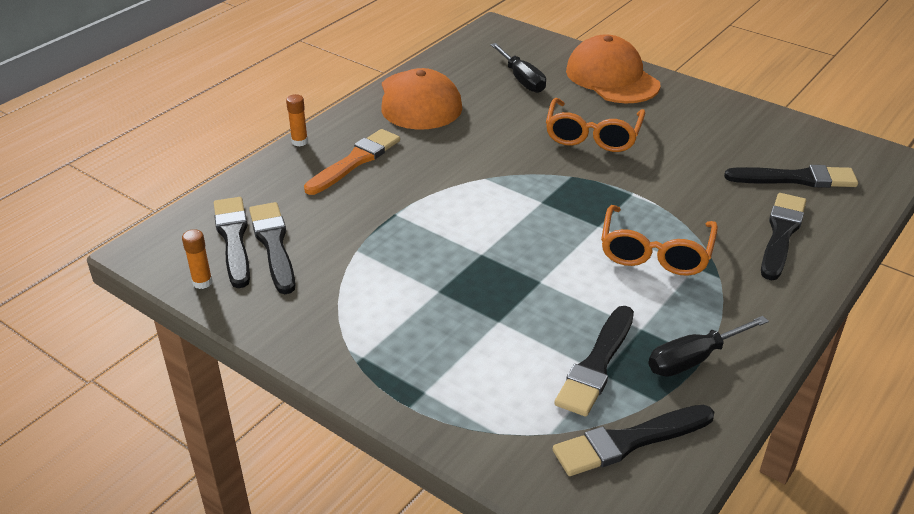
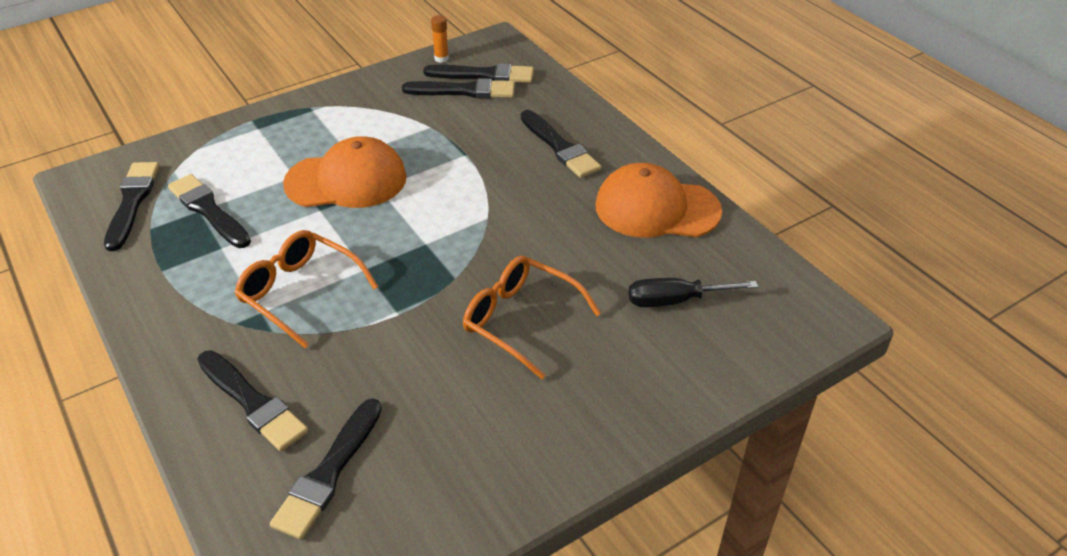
camera: 110 degrees right, 5 degrees up
(299, 142) = (610, 122): orange glue stick -> none
(355, 161) = (560, 147): orange brush -> black brush
(612, 78) = (649, 389): orange cap -> orange cap (346, 180)
(693, 359) = (165, 264): black screwdriver -> none

